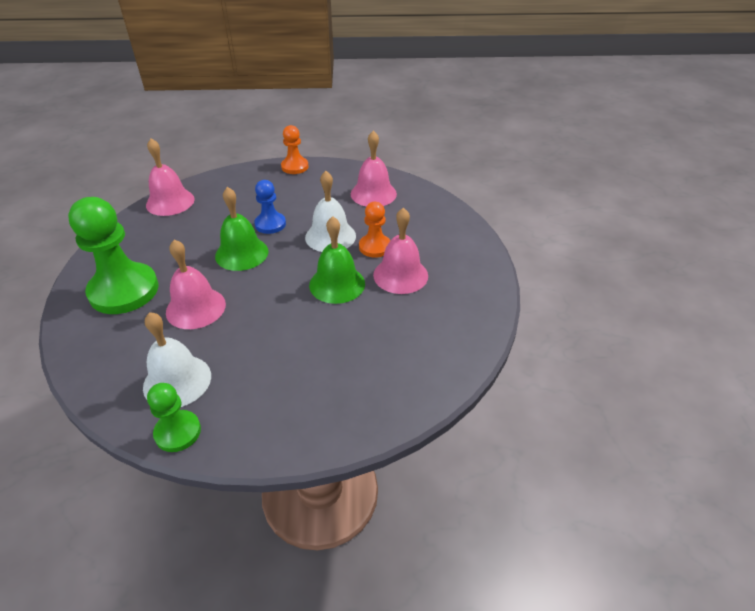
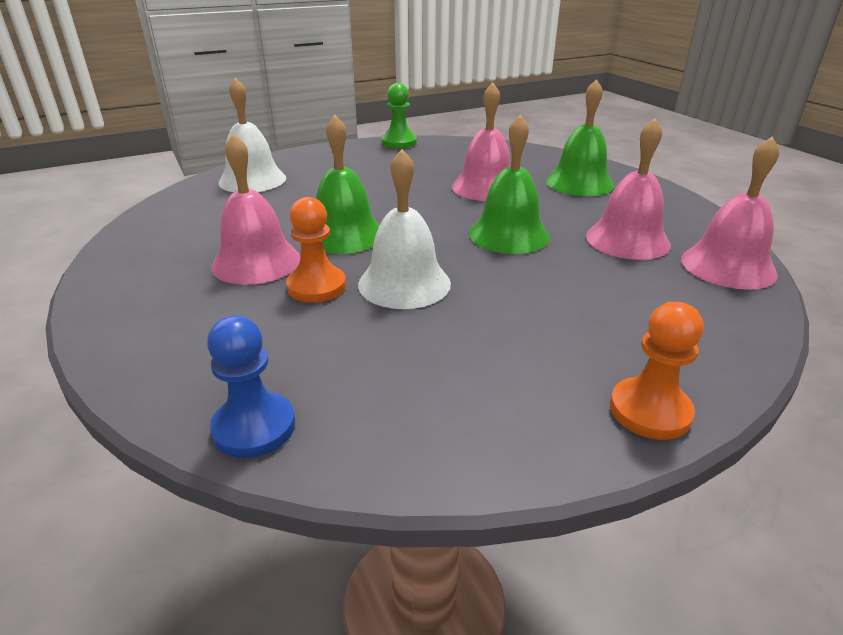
camera: 155 degrees right, 10 degrees down
(124, 290) = (579, 183): green pawn -> green bell
(177, 381) = (433, 156): white bell -> white bell (252, 180)
(270, 224) = (522, 276): blue pawn -> blue pawn (254, 427)
(373, 194) = (385, 390): pink bell -> pink bell (627, 240)

